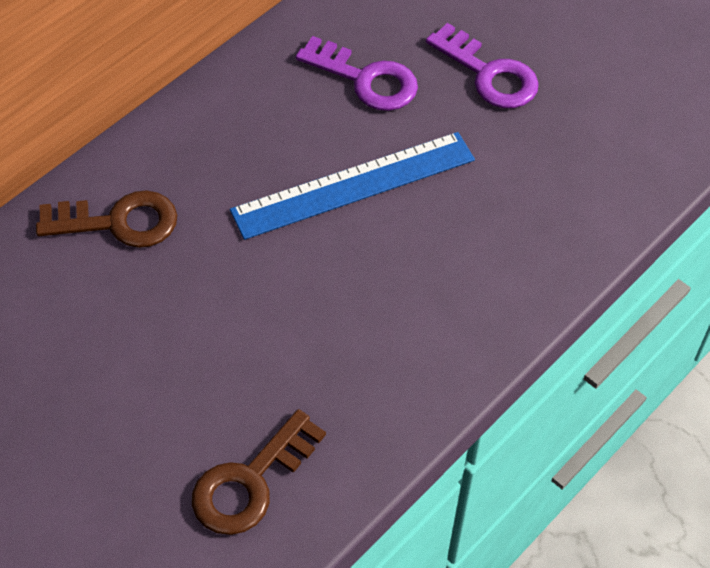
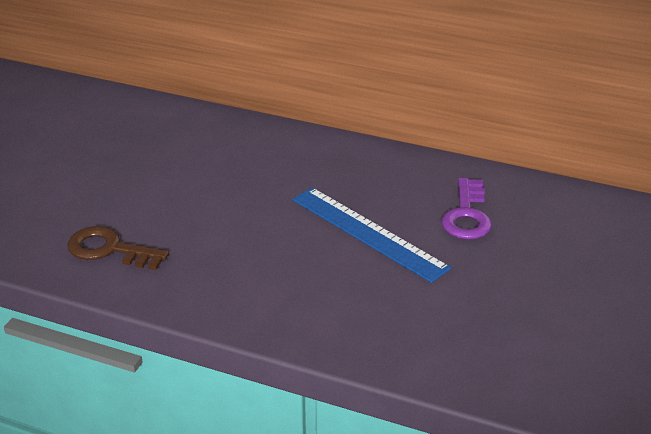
camera: 70 degrees right, 20 degrees down
(118, 222) = (276, 152): brown key -> none
(489, 74) = (522, 271): purple key -> none

